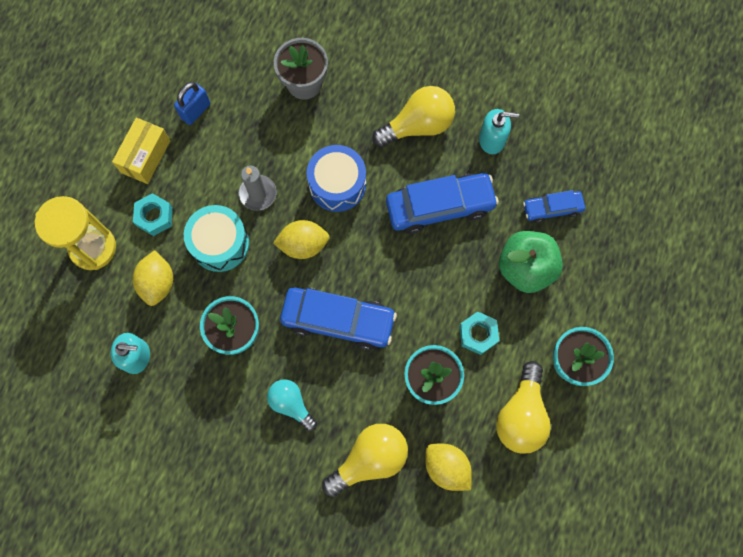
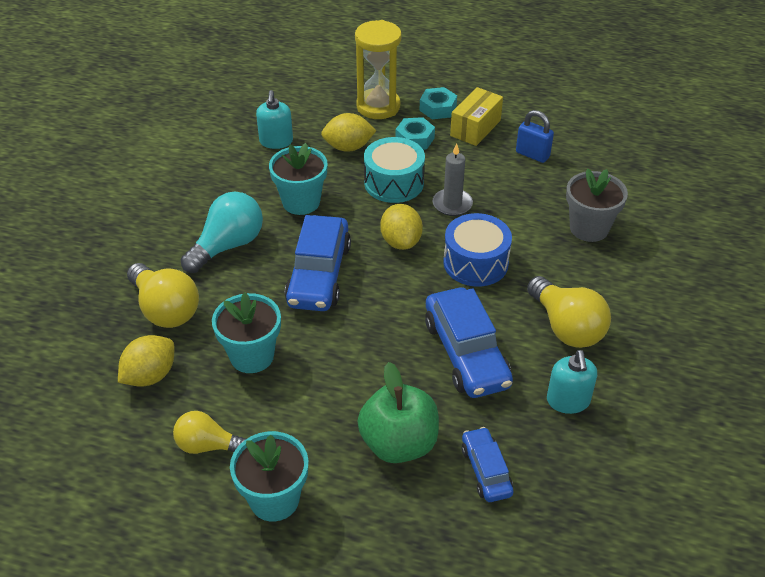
camera: 85 degrees right, 30 degrees down
(145, 156) = (475, 128): yellow box -> yellow box turned 75 degrees counterclockwise
(291, 404) = (228, 245): turquoise light bulb -> turquoise light bulb, size x1.55
(478, 334) = (308, 398): turquoise nut -> turquoise nut (438, 108)
(521, 415) = (208, 445): yellow light bulb -> yellow light bulb, size x0.65

